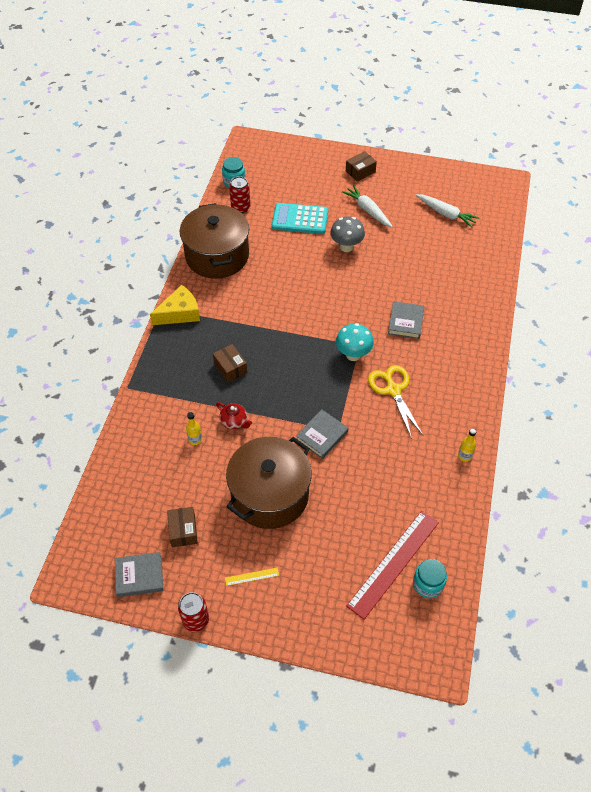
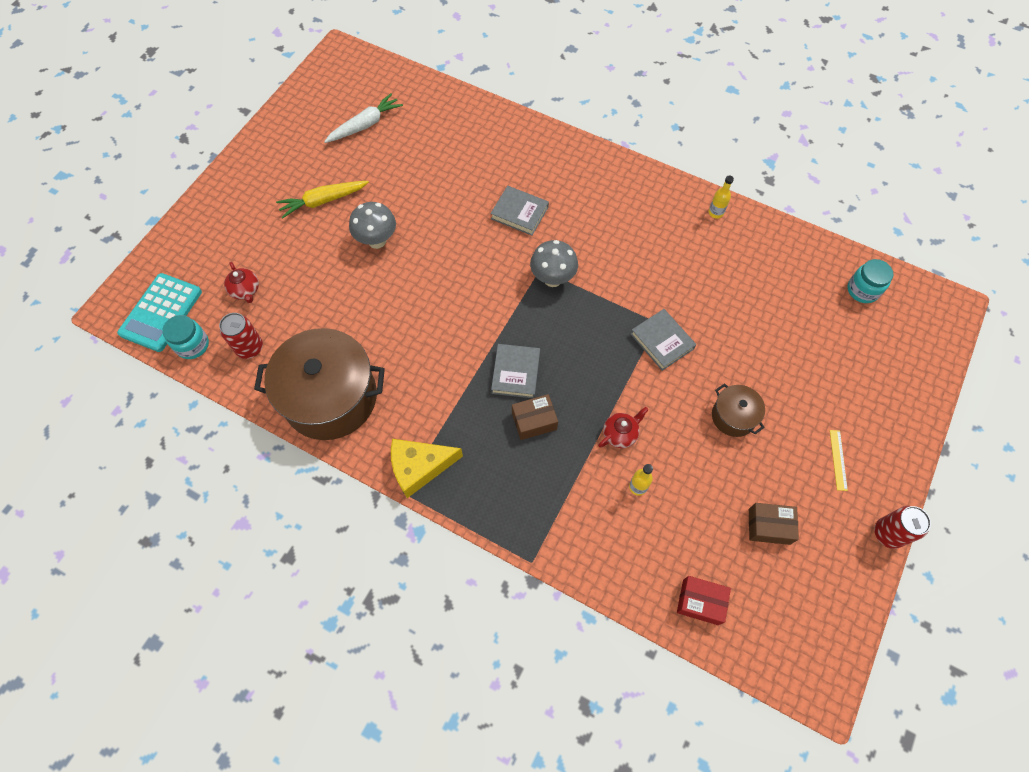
camera: 75 degrees left, 10 degrees up
(117, 492) = (700, 602): none -> red box
(139, 576) = (825, 591): grey book -> grey book (516, 373)
(180, 313) = (419, 467): yellow cheese -> yellow cheese turned 90 degrees counterclockwise
(270, 495) = (733, 416): brown pot -> brown pot, size x0.47
(281, 193) = (245, 290): none -> red teapot
(300, 219) = (305, 280): turquoise calculator -> turquoise calculator (161, 312)
(353, 355) = (552, 279): turquoise mushroom -> grey mushroom
(360, 171) = (249, 190): brown box -> none
(367, 210) = (323, 201): white carrot -> yellow carrot
(393, 390) = (614, 253): yellow scissors -> none
(393, 563) = (835, 314): red ruler -> none

